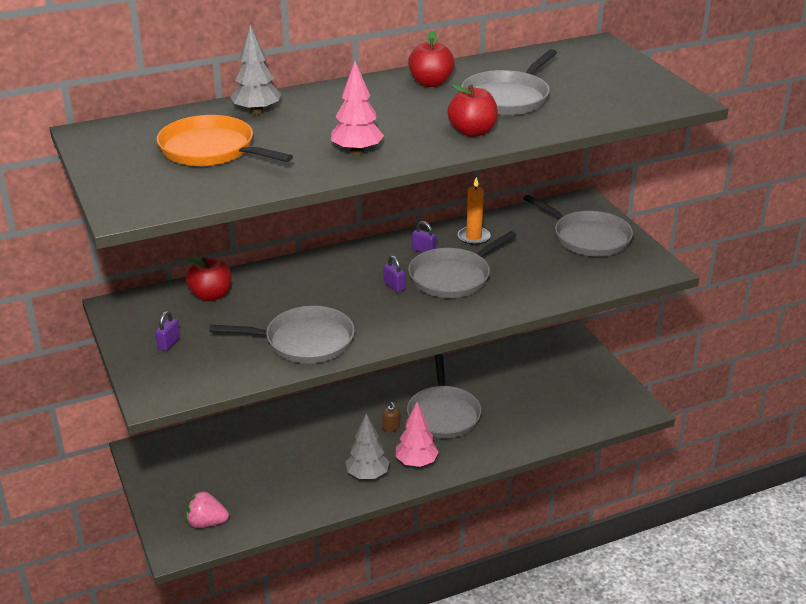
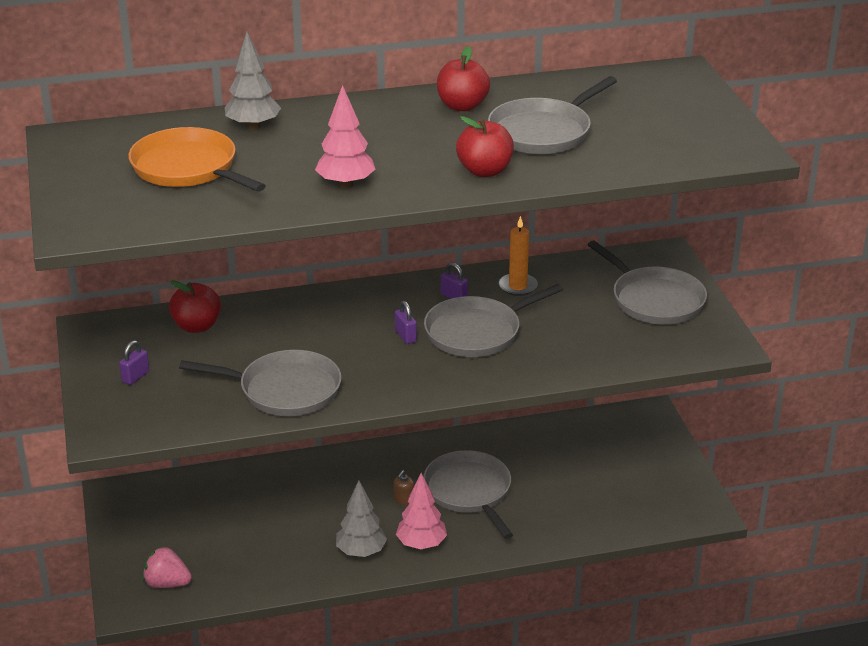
camera: 10 degrees right, 0 degrees up
(391, 427) = (404, 500): brown soap dispenser -> brown soap dispenser turned 45 degrees clockwise
(443, 414) = (469, 492): grey pan -> grey pan turned 150 degrees clockwise

